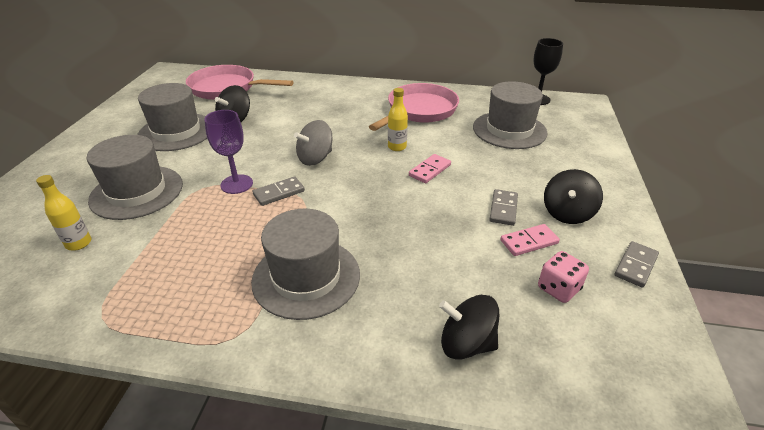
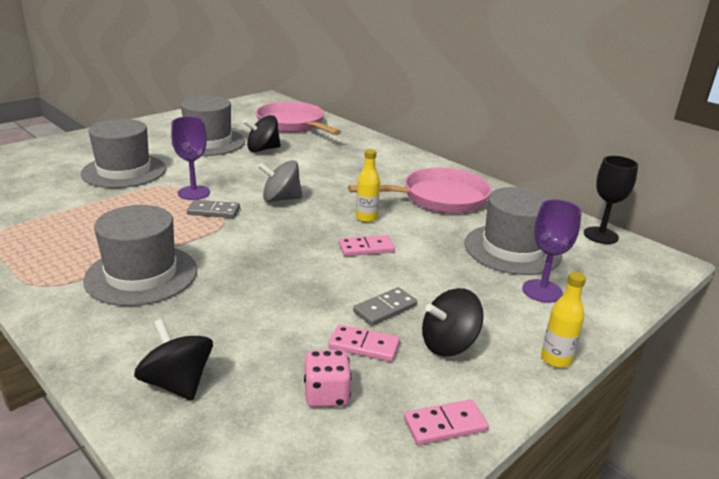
camera: 35 degrees right, 10 degrees down
(79, 243) = (47, 187): yellow bottle -> yellow bottle (556, 359)
(560, 151) = (542, 291): none -> purple goblet
(635, 265) = (445, 425): grey domino -> pink domino

